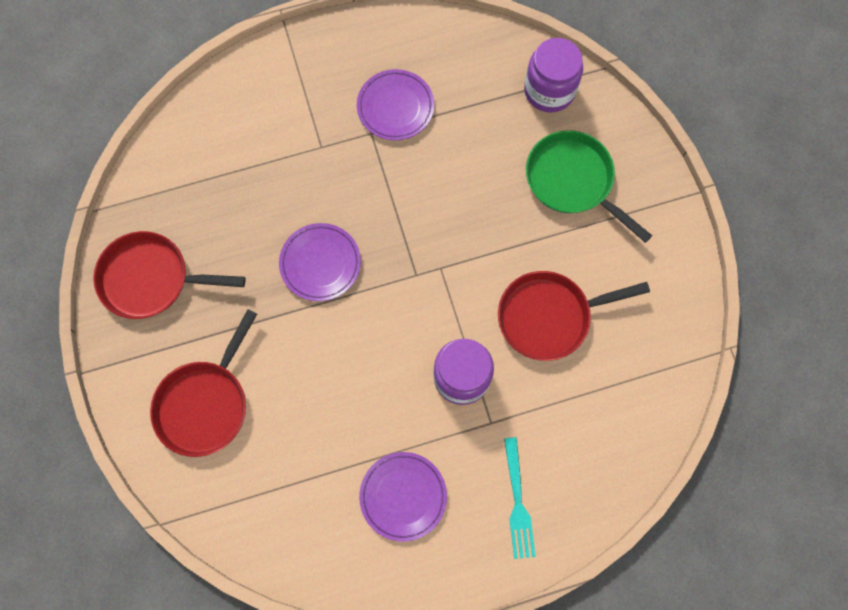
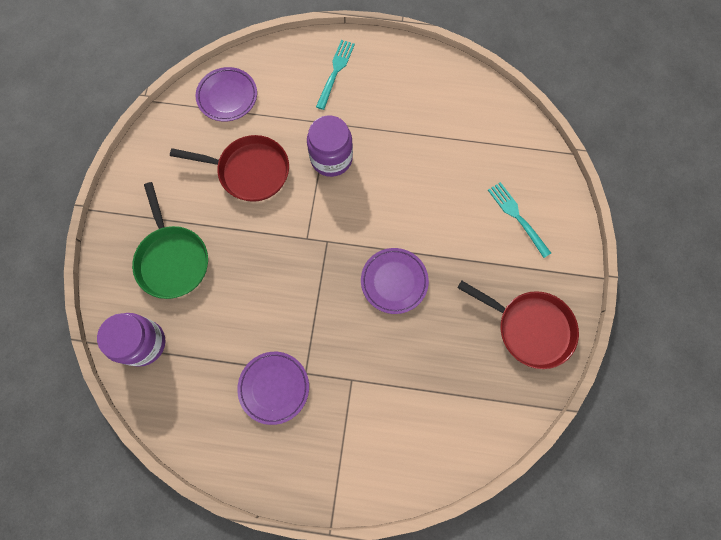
camera: 155 degrees left, 0 degrees up
(205, 403) = (517, 217): red pan -> turquoise fork
(403, 496) = (406, 104): purple plate -> purple plate (227, 96)

